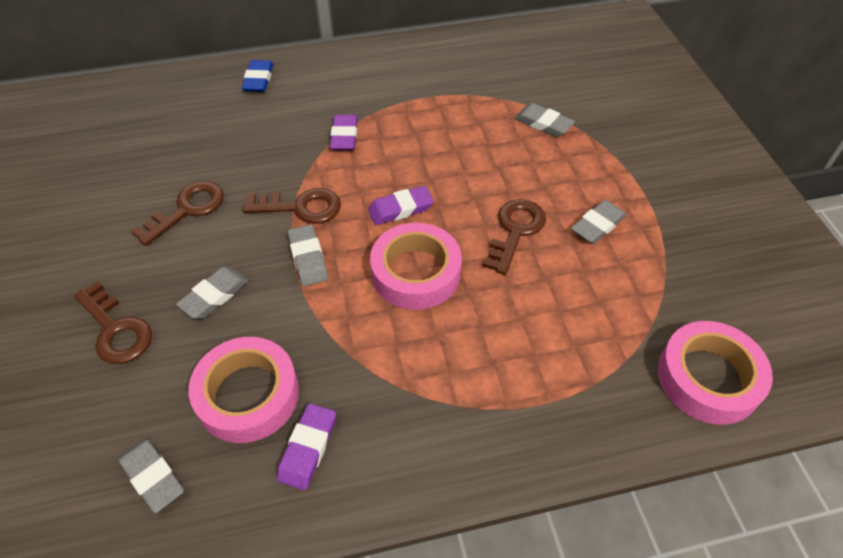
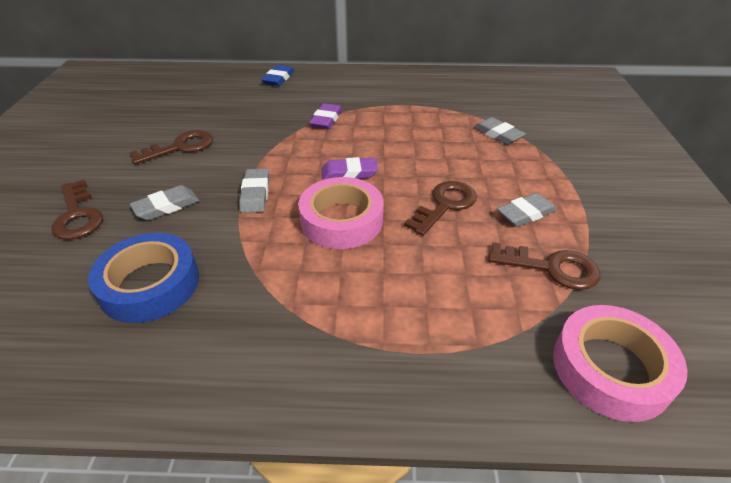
camera: 15 degrees right, 10 degrees down
(153, 477) = (33, 331): grey eraser -> none
(248, 395) = (150, 284): pink tape -> blue tape
(301, 207) = (268, 159): brown key -> brown key (552, 268)
(308, 448) = (176, 340): purple eraser -> none

